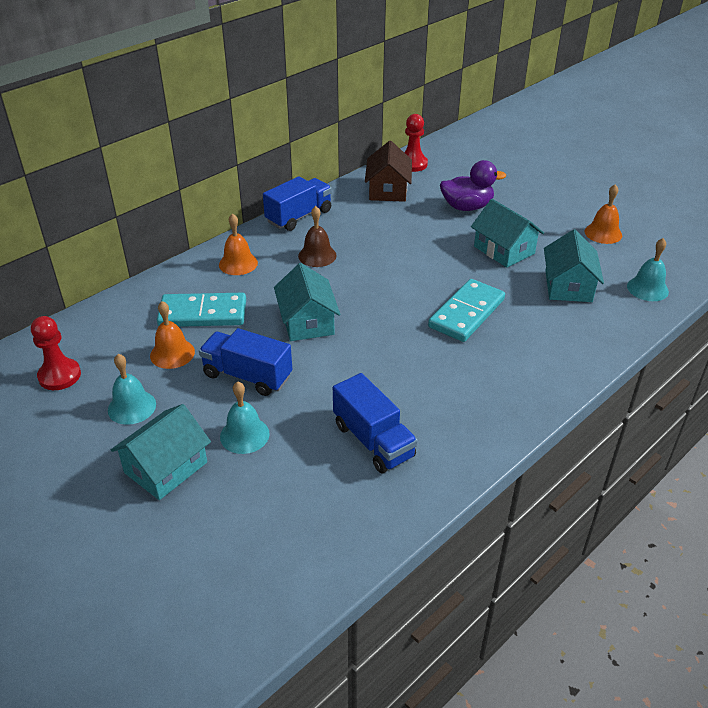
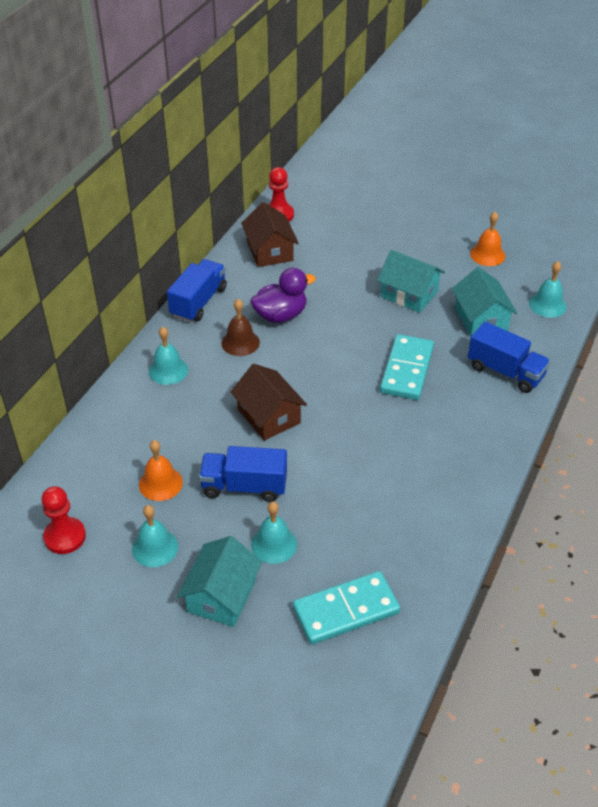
camera: 20 degrees left, 5 degrees up
(203, 314) = (165, 434): turquoise domino -> turquoise domino (346, 610)
(238, 263) = (168, 370): orange bell -> turquoise bell
(307, 322) = (269, 416): turquoise house -> brown house
(373, 440) = (387, 516): blue truck -> blue truck (505, 372)
(467, 207) = (354, 254): purple duck -> purple duck (281, 315)

